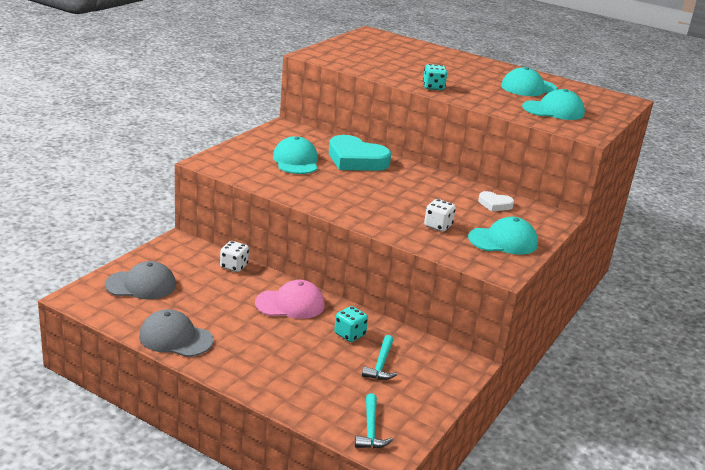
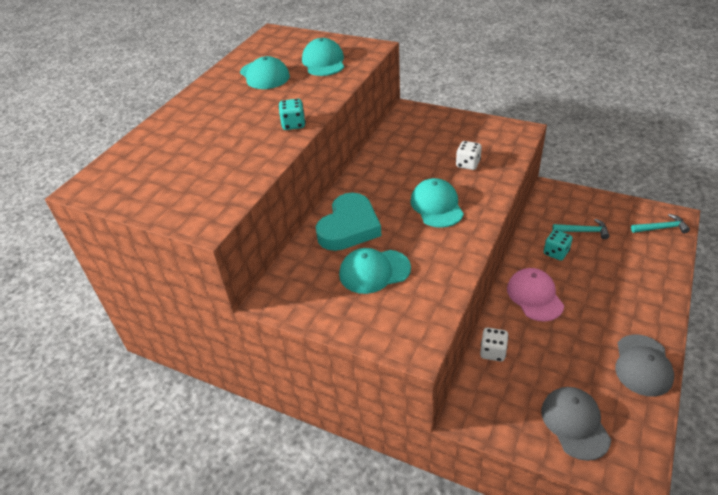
camera: 90 degrees left, 15 degrees up
(495, 204) = (406, 138): white heart -> none
(503, 241) = (471, 132): turquoise cap -> turquoise cap (436, 206)

